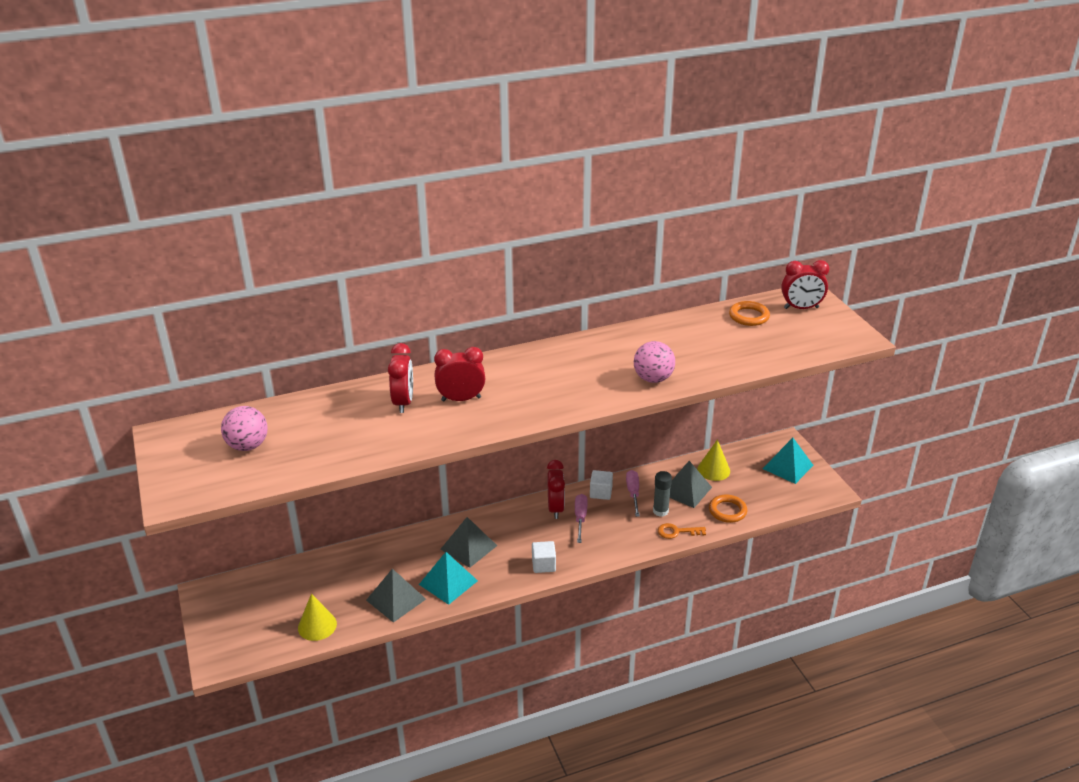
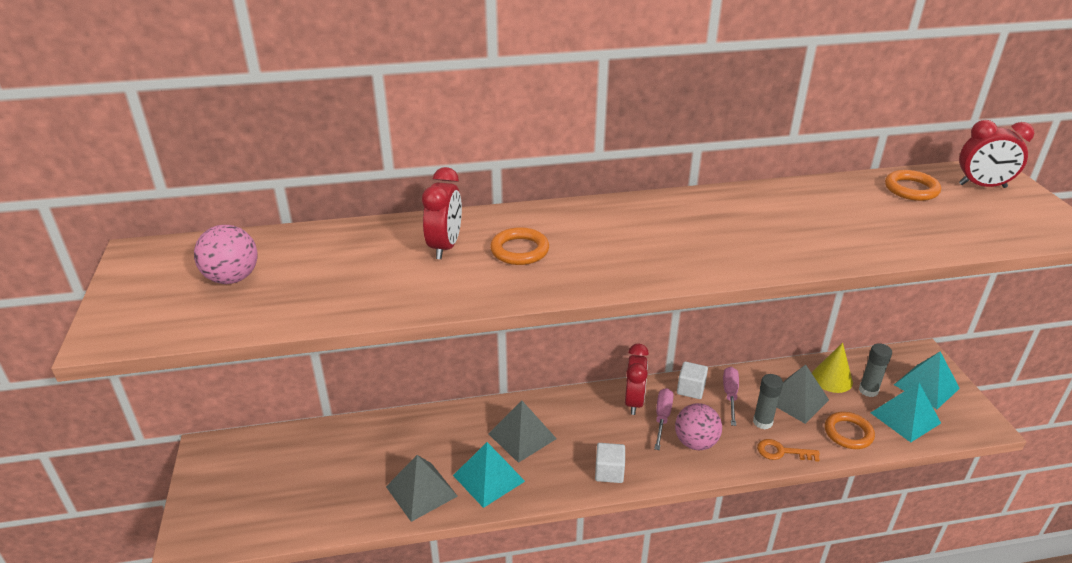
camera: 10 degrees right, 0 degrees up
(317, 625) = (320, 512): yellow cone -> none
(461, 399) = (519, 250): red clock -> orange ring
(653, 379) = (780, 252): pink ball -> pink ball (695, 442)
(742, 476) = (868, 390): none -> grey glue stick
(771, 493) = (905, 418): none -> turquoise pyramid

